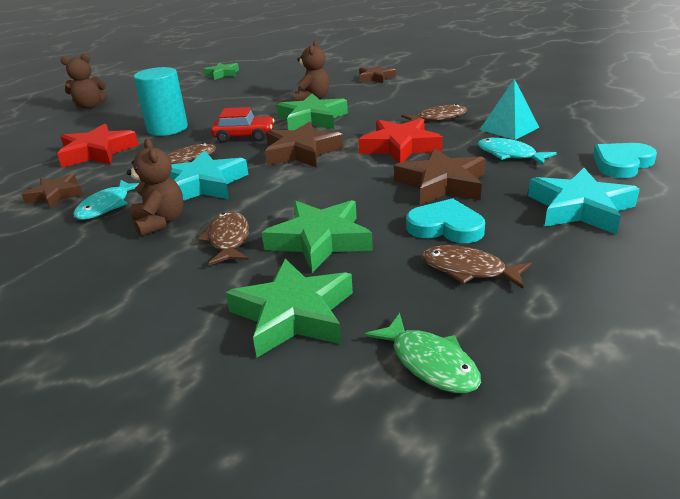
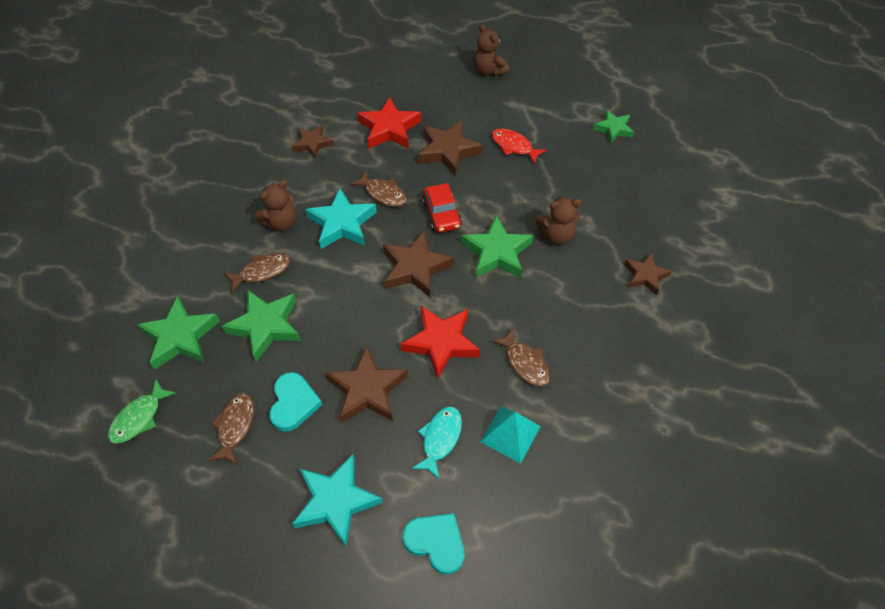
camera: 70 degrees right, 25 degrees up
(107, 206) = (300, 181): turquoise fish -> none
(167, 128) = (448, 151): turquoise cylinder -> brown star
(197, 104) = (514, 146): none -> red fish

